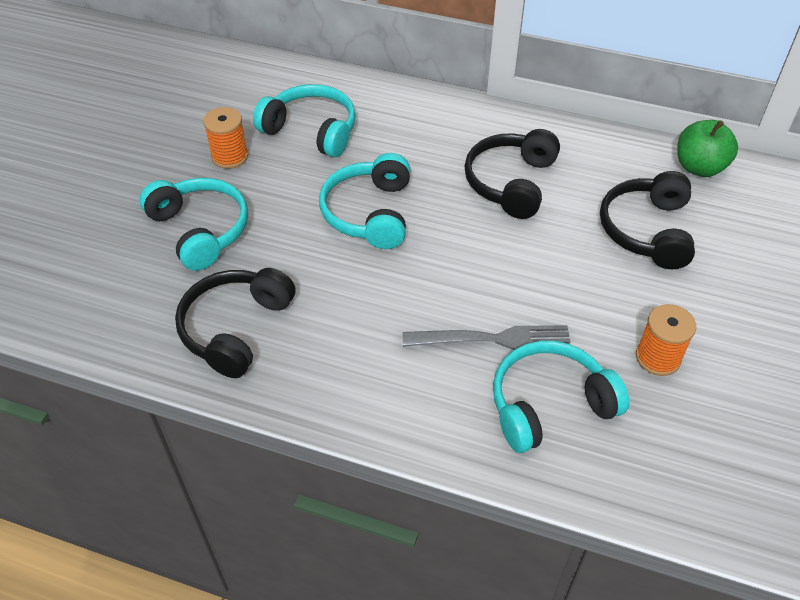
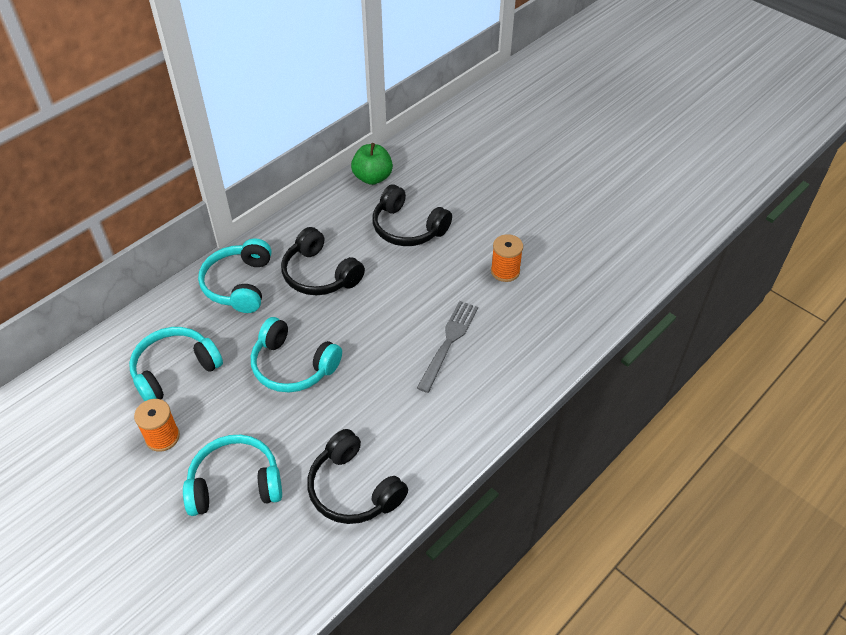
camera: 65 degrees left, 0 degrees up
(549, 405) = (511, 336): turquoise headphones -> turquoise headphones (239, 284)

